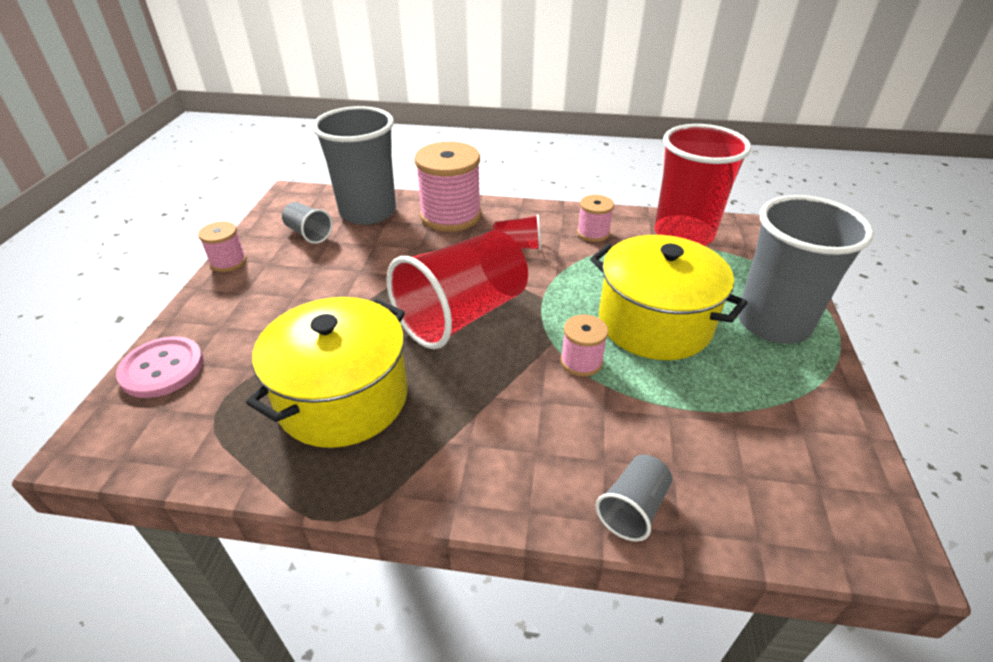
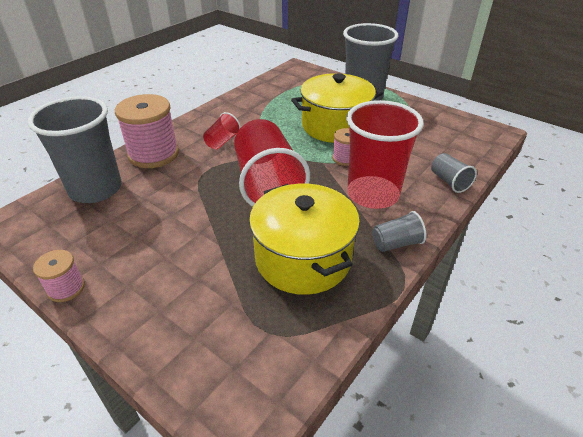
camera: 60 degrees left, 0 degrees up
(162, 369) = (183, 360): pink button -> none
(309, 234) = (85, 228): grey cup -> grey cup (396, 243)
(593, 233) = (240, 112): pink spool -> none
(683, 234) = (274, 88): red cup -> red cup (373, 194)

